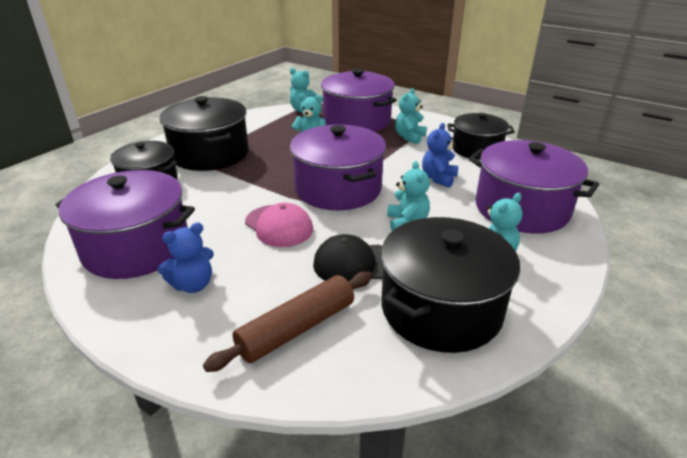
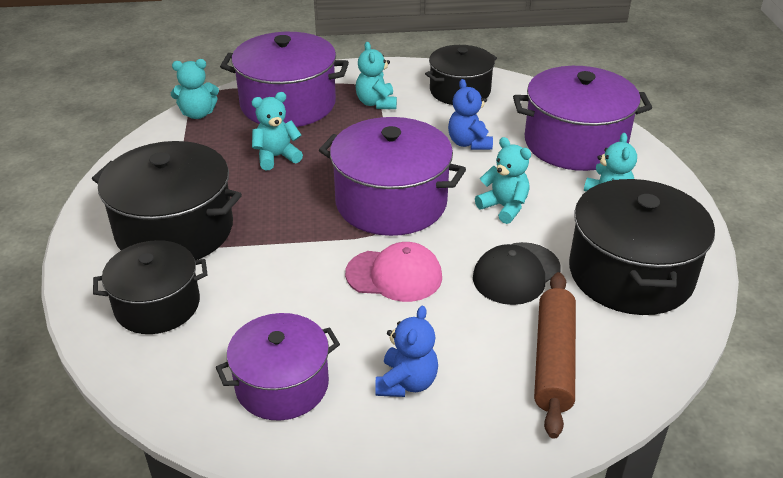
camera: 40 degrees left, 5 degrees up
(136, 247) = (282, 385): purple pot -> purple pot, size x0.66

